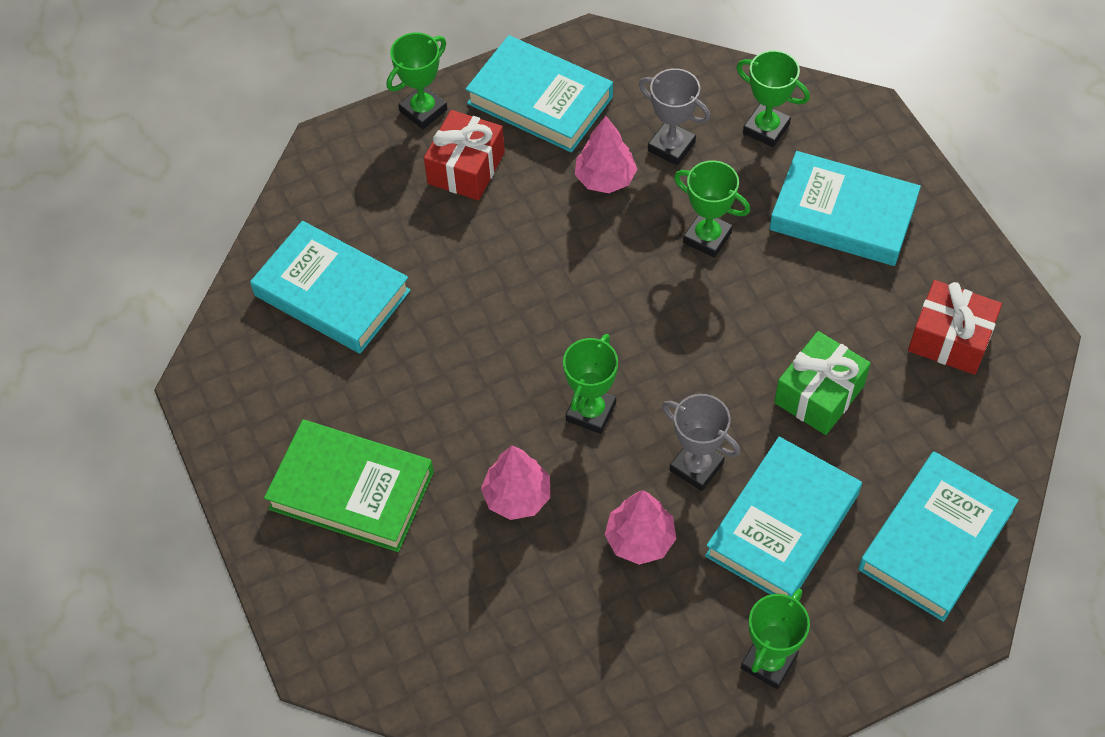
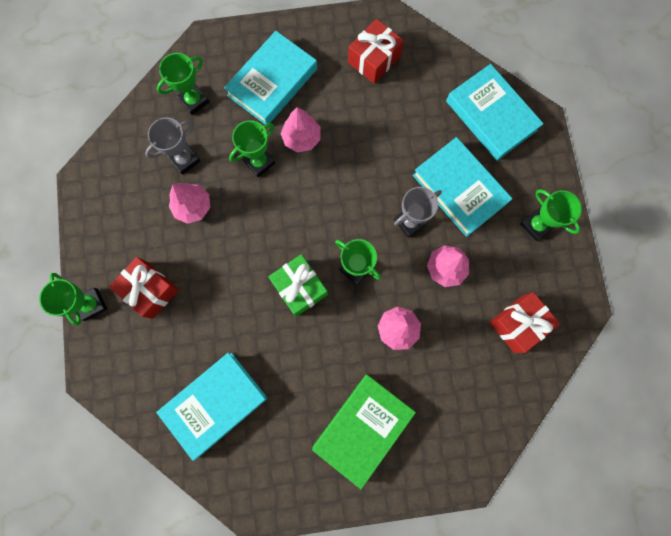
camera: 75 degrees left, 20 degrees up
(540, 100) = (115, 227): turquoise book -> none
(586, 674) = (518, 324): none -> red gift
(770, 279) = (301, 138): none -> pink tree
(819, 394) = (385, 140): green gift -> green gift (299, 288)

